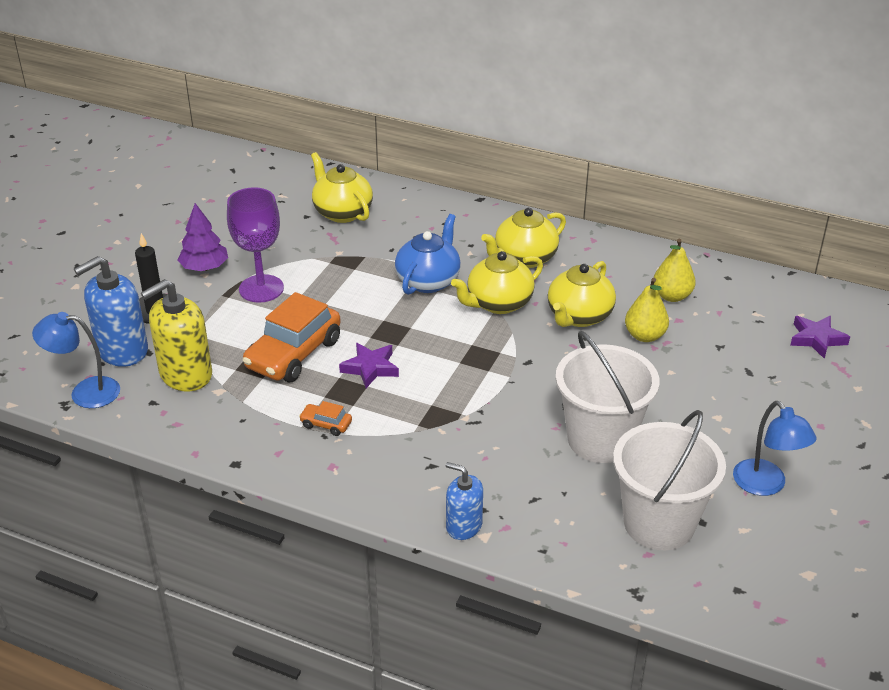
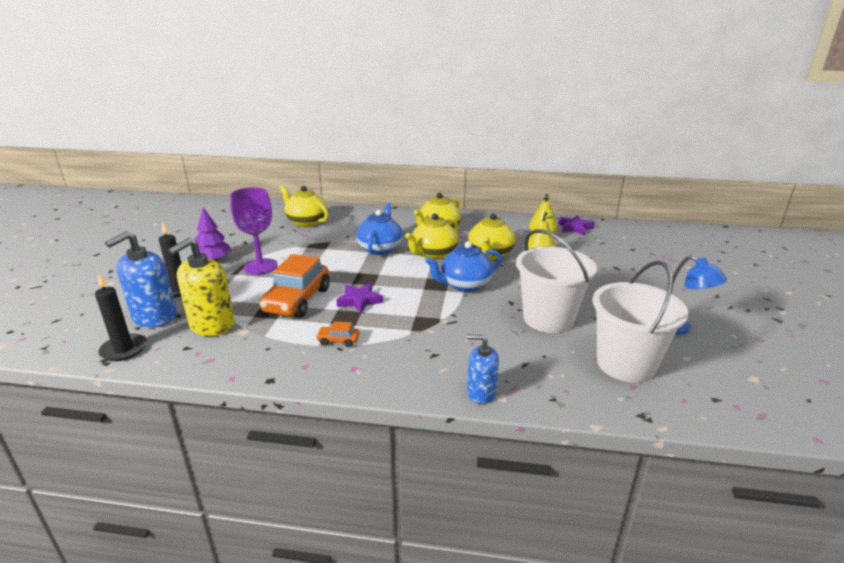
camera: 15 degrees left, 10 degrees down
(85, 392) = (124, 349): blue lamp -> black candle
(517, 365) = (465, 285): none -> blue teapot
(816, 339) = (643, 247): purple star -> purple star (574, 228)

